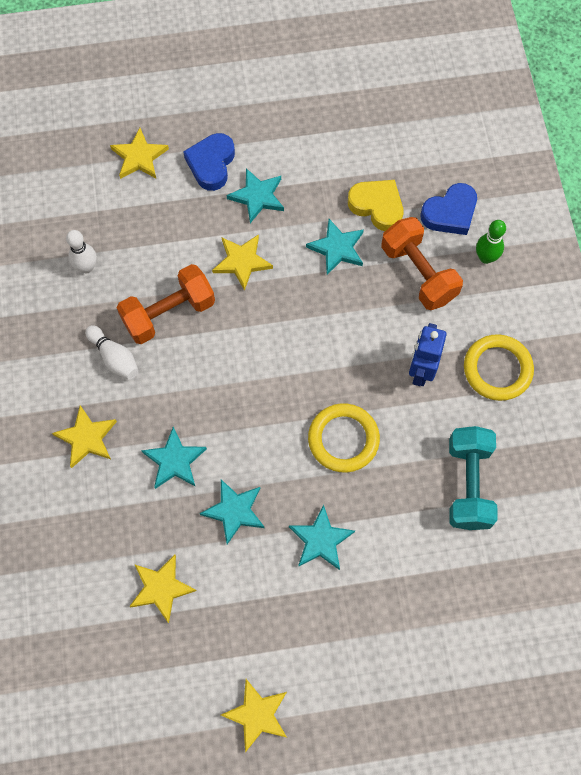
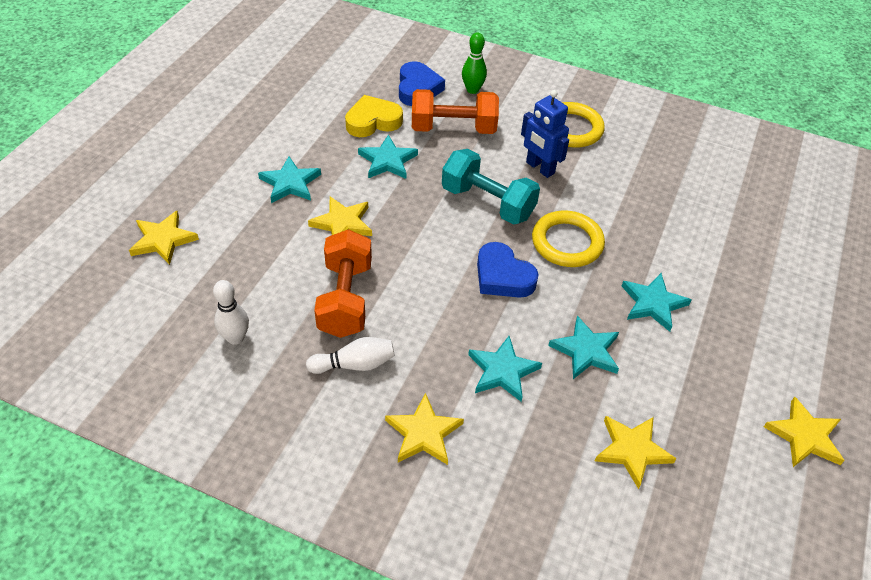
camera: 60 degrees left, 20 degrees down
(211, 164) = (226, 196): blue heart -> blue heart (503, 276)
(468, 484) = (658, 190): turquoise dumbbell -> turquoise dumbbell (487, 203)

